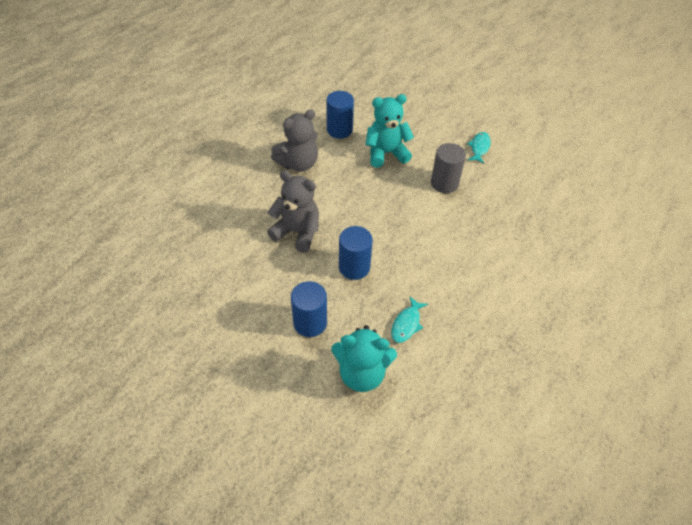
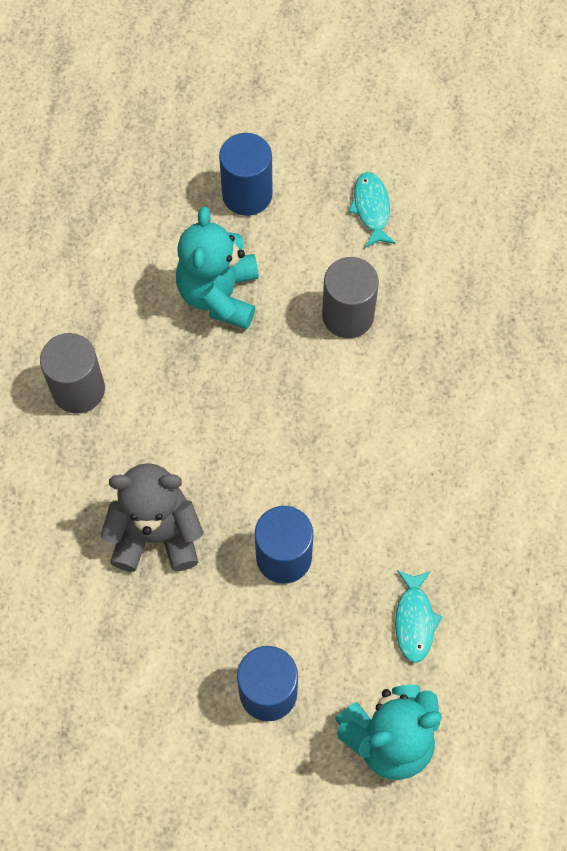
camera: 25 degrees left, 15 degrees up
(298, 163) = (78, 389): grey teddy bear -> grey cylinder
(339, 130) = (110, 279): blue cylinder -> blue cylinder (247, 194)
(386, 153) = (219, 295): turquoise teddy bear -> turquoise teddy bear turned 45 degrees counterclockwise

